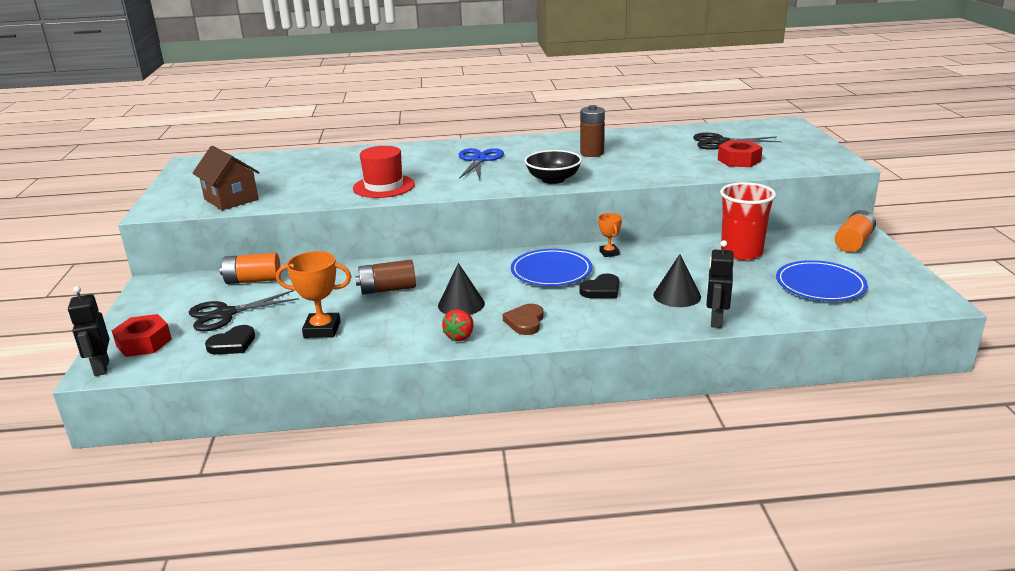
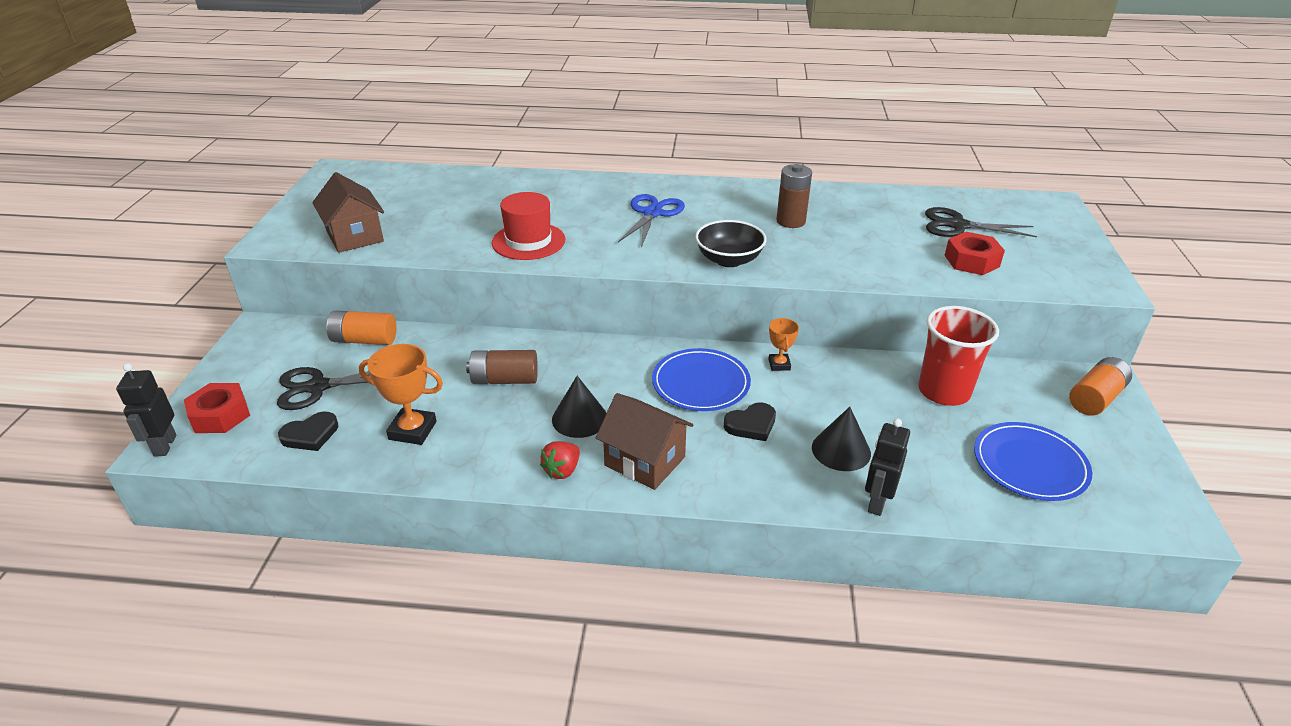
camera: 10 degrees right, 10 degrees up
(525, 322) = (644, 461): brown heart -> brown house

